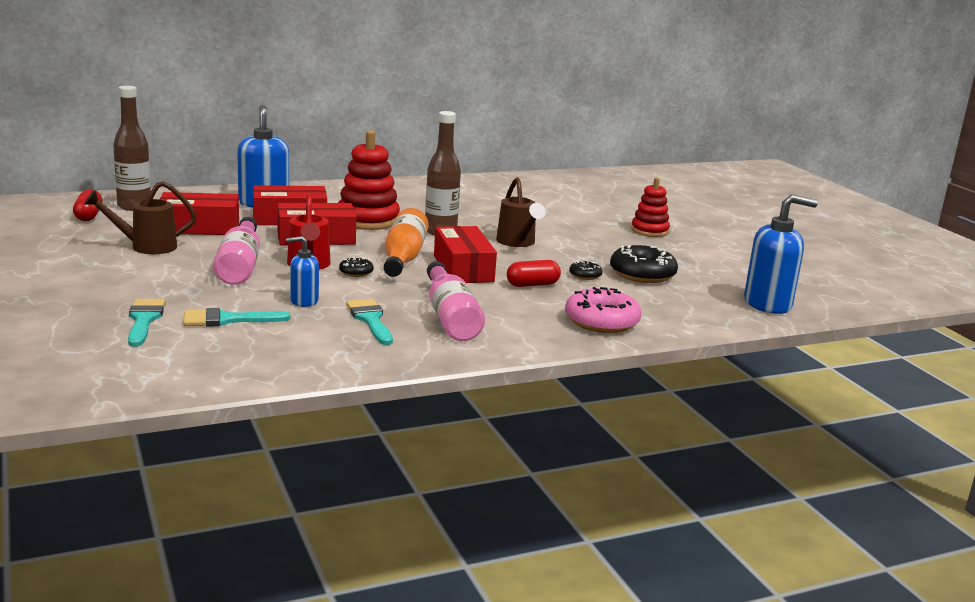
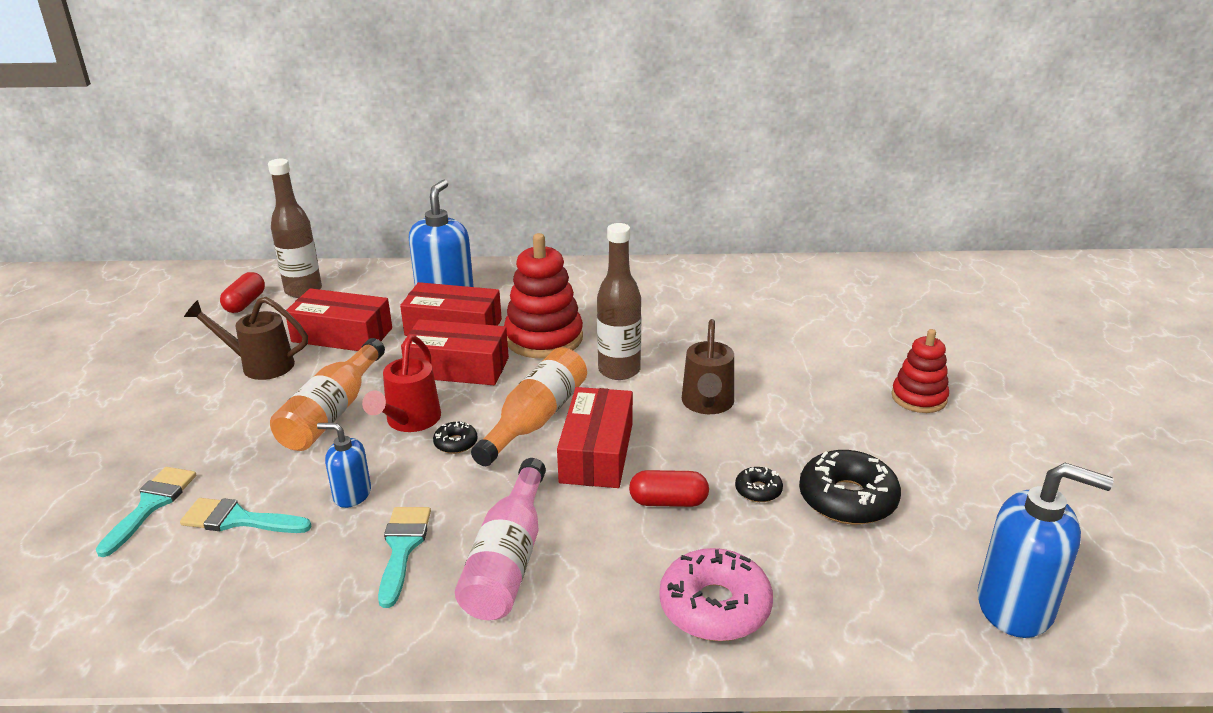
camera: 25 degrees right, 10 degrees up
(240, 265) = (332, 412): pink bottle -> orange bottle

